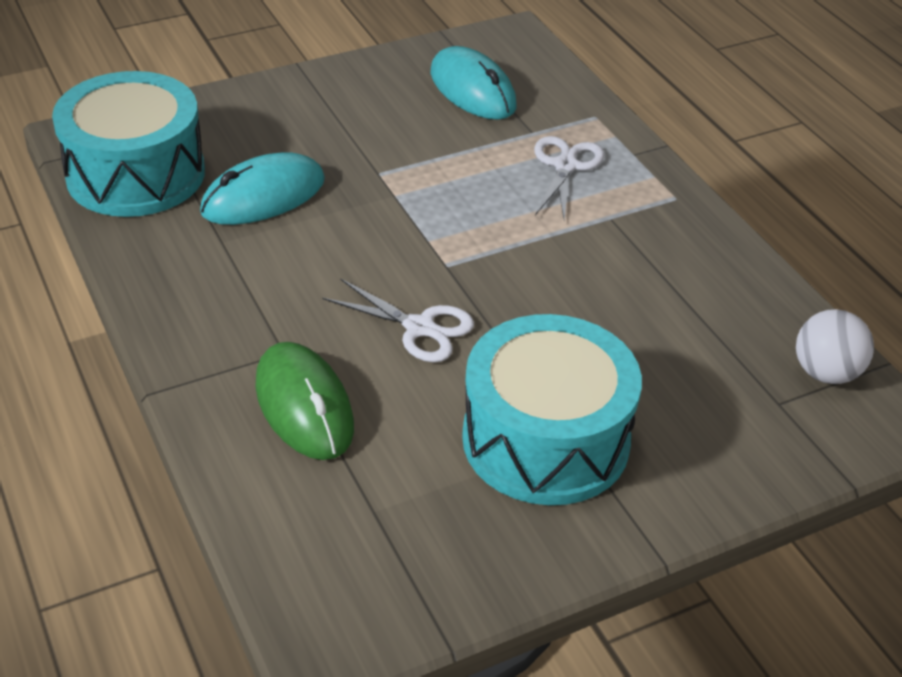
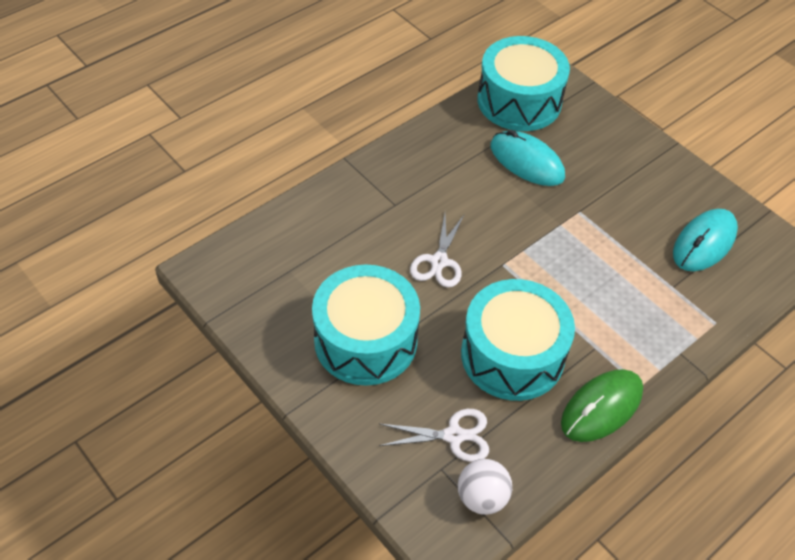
camera: 75 degrees right, 10 degrees up
(304, 406) = (356, 223): green mouse -> green mouse (601, 407)
(565, 166) = (642, 312): white scissors -> white scissors (454, 436)
(606, 293) = (512, 355): none -> turquoise drum

